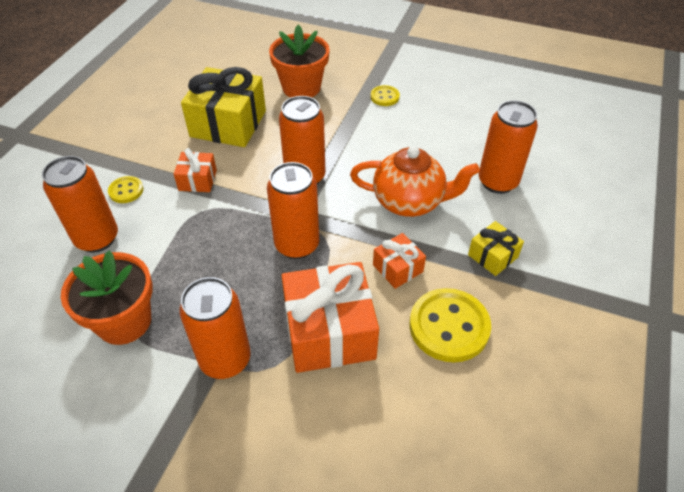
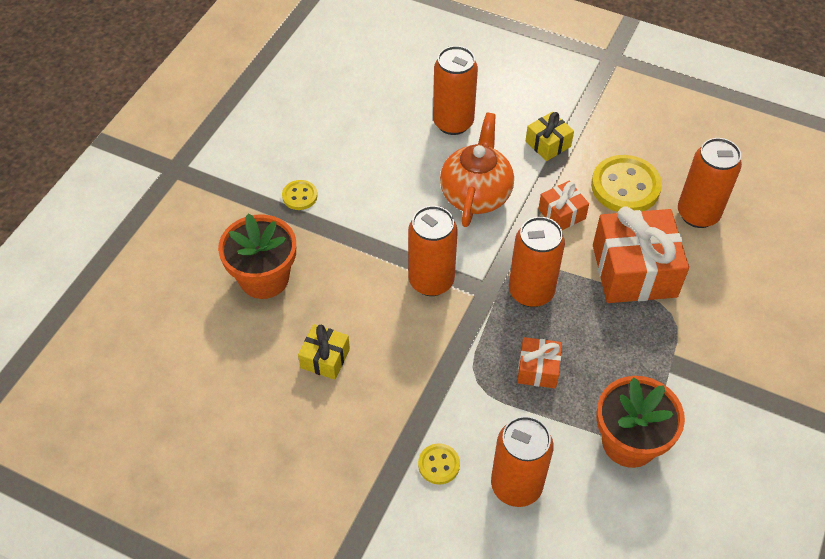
camera: 85 degrees left, 5 degrees up
(198, 180) = (427, 387): orange gift -> orange gift (538, 369)
(225, 360) = (668, 351): orange can -> orange can (698, 214)
(228, 124) = (325, 358): yellow gift -> yellow gift, size x0.50

